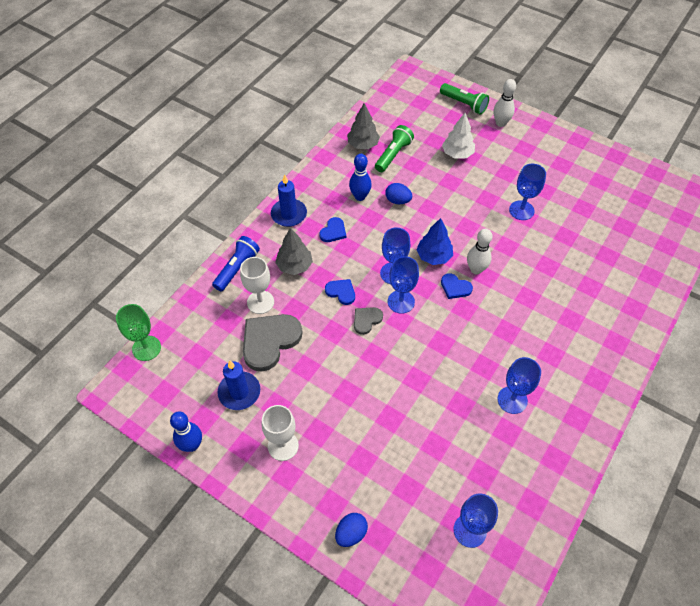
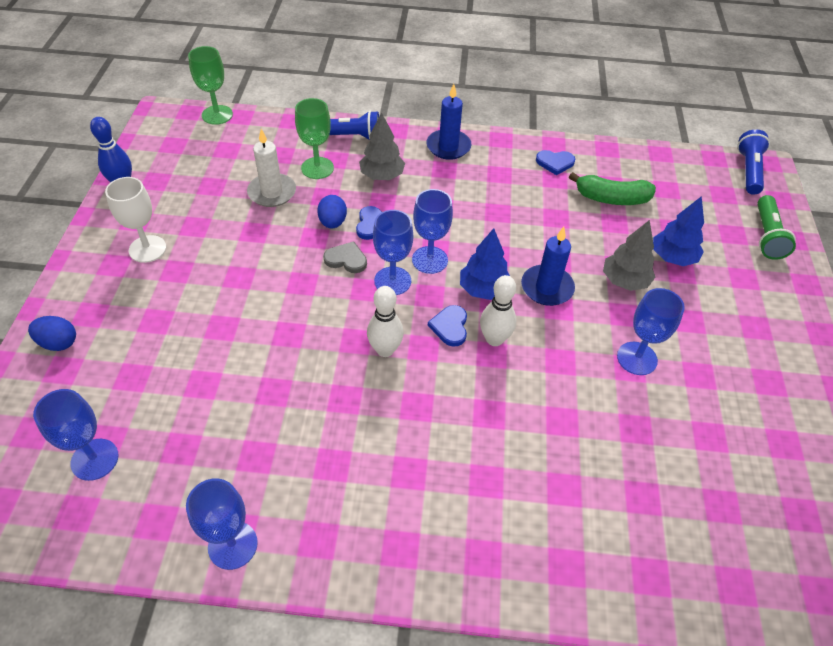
camera: 60 degrees right, 5 degrees down
(239, 392) = (198, 193): blue candle -> blue candle (547, 287)
(260, 302) = (317, 168): white goblet -> green goblet
(269, 341) = (272, 192): grey heart -> white candle
(333, 231) = (452, 188): blue heart -> blue heart (555, 163)
(360, 196) = (521, 192): blue bowling pin -> none
(363, 144) = (602, 168): grey tree -> grey tree (624, 281)
(393, 155) = (611, 198): green flashlight -> green banana
(398, 201) = (543, 227): blue egg -> blue egg (333, 222)
(408, 80) = (749, 171): none -> blue flashlight
(457, 154) = (672, 257): white tree -> blue tree
(500, 123) = (774, 285): white bowling pin -> white bowling pin (385, 350)
(512, 400) = (308, 447): blue goblet -> blue goblet (232, 545)

